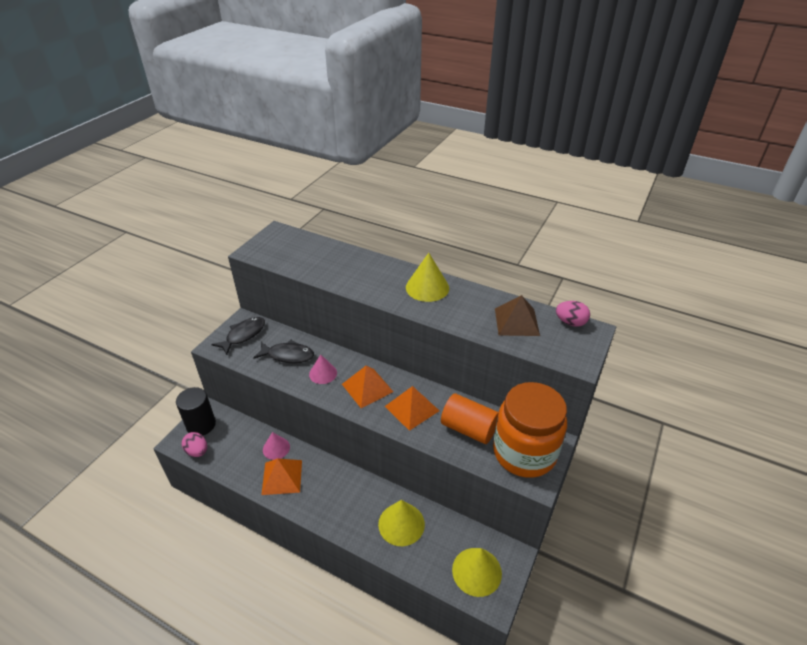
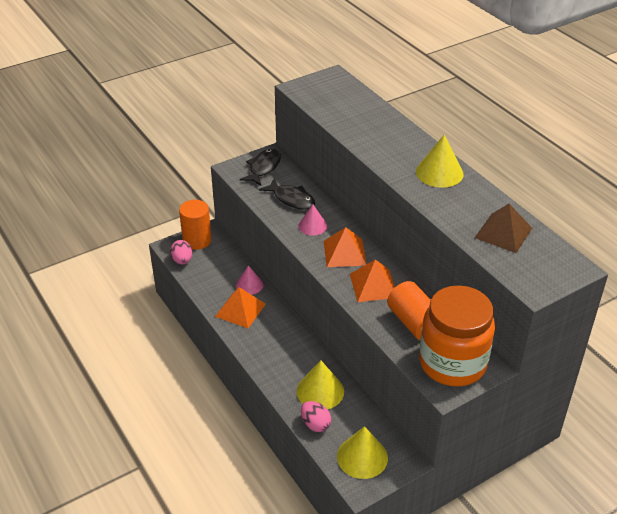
camera: 30 degrees right, 0 degrees up
(201, 425) = (197, 240): black cylinder -> orange cylinder
(243, 335) = (263, 168): black fish -> black fish turned 45 degrees counterclockwise
(570, 322) = (559, 253): pink egg -> pink egg (315, 424)

